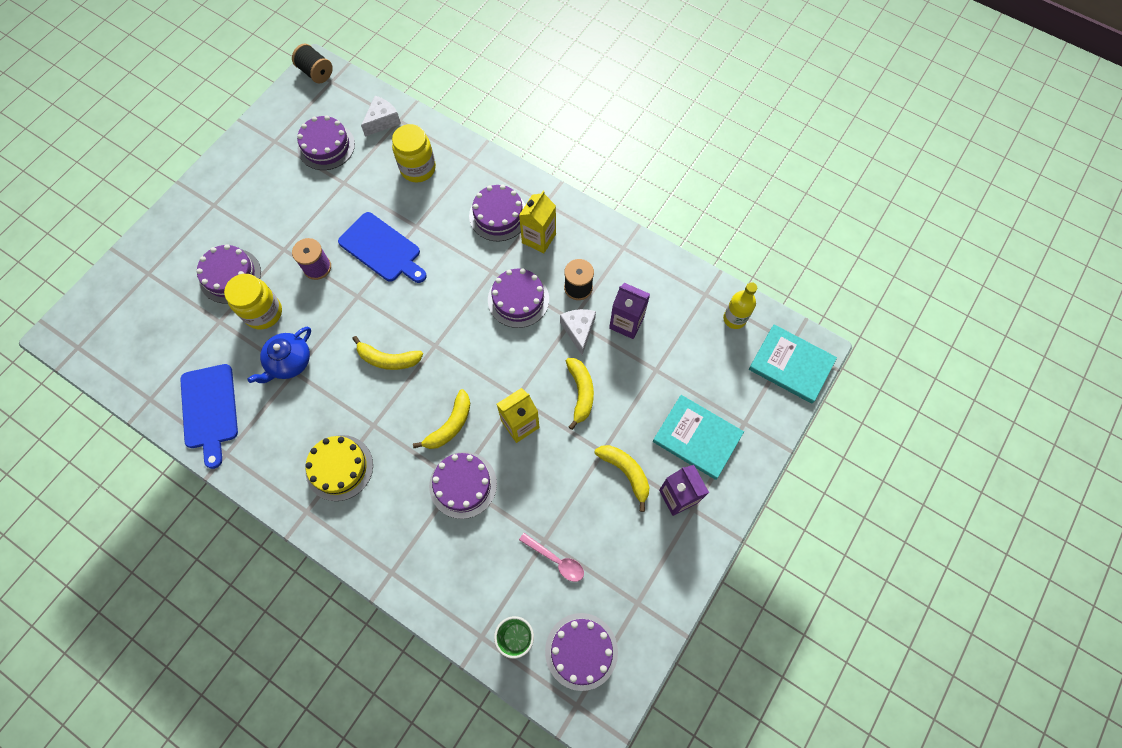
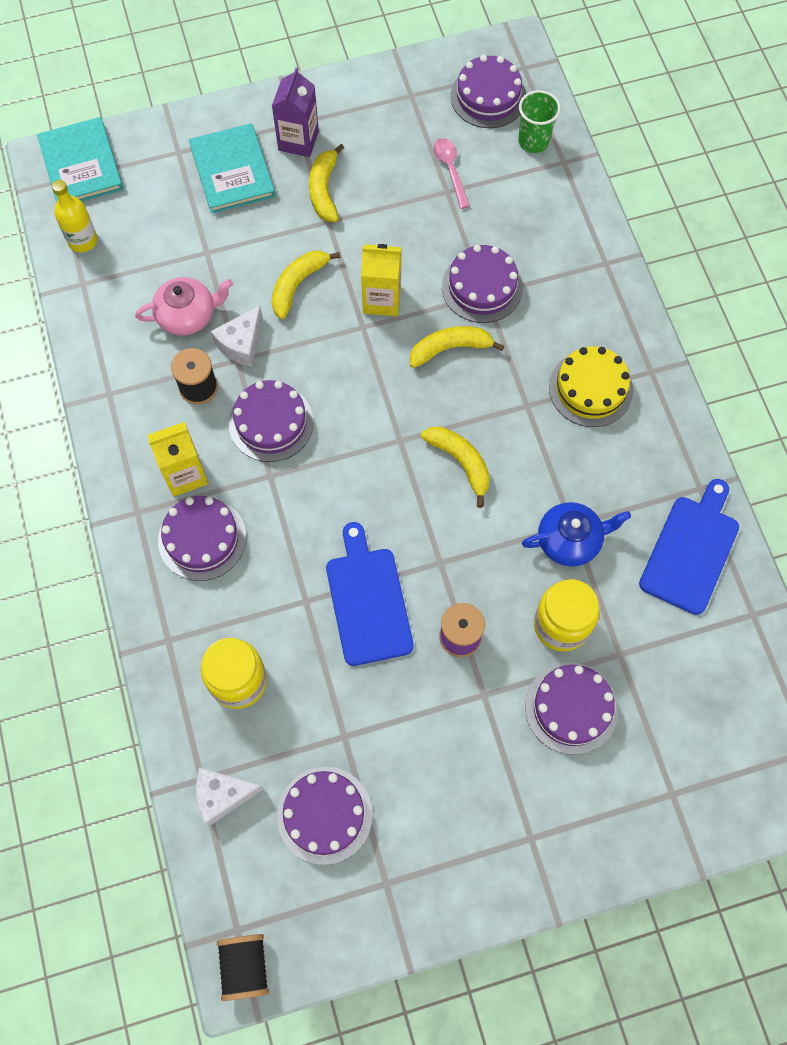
camera: 140 degrees left, 0 degrees up
(626, 323) = (188, 315): purple carton -> pink teapot

